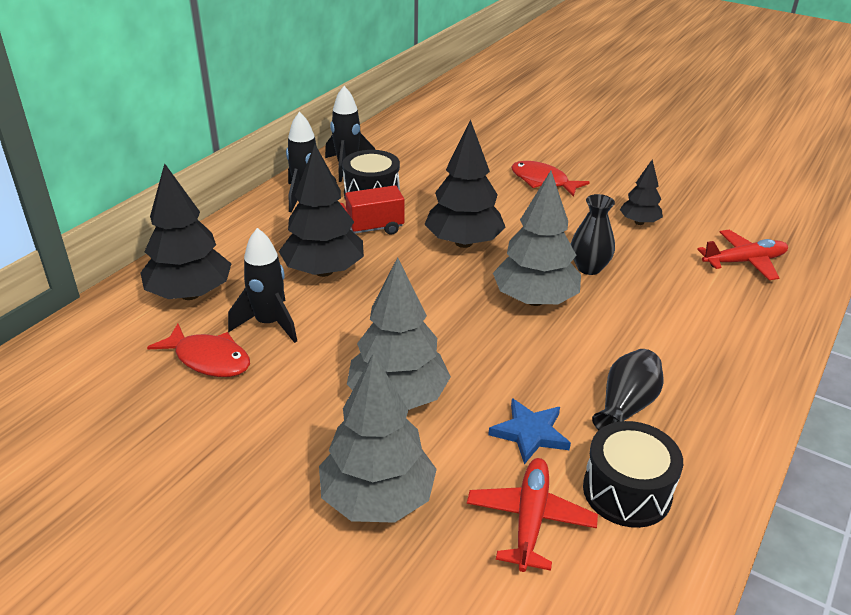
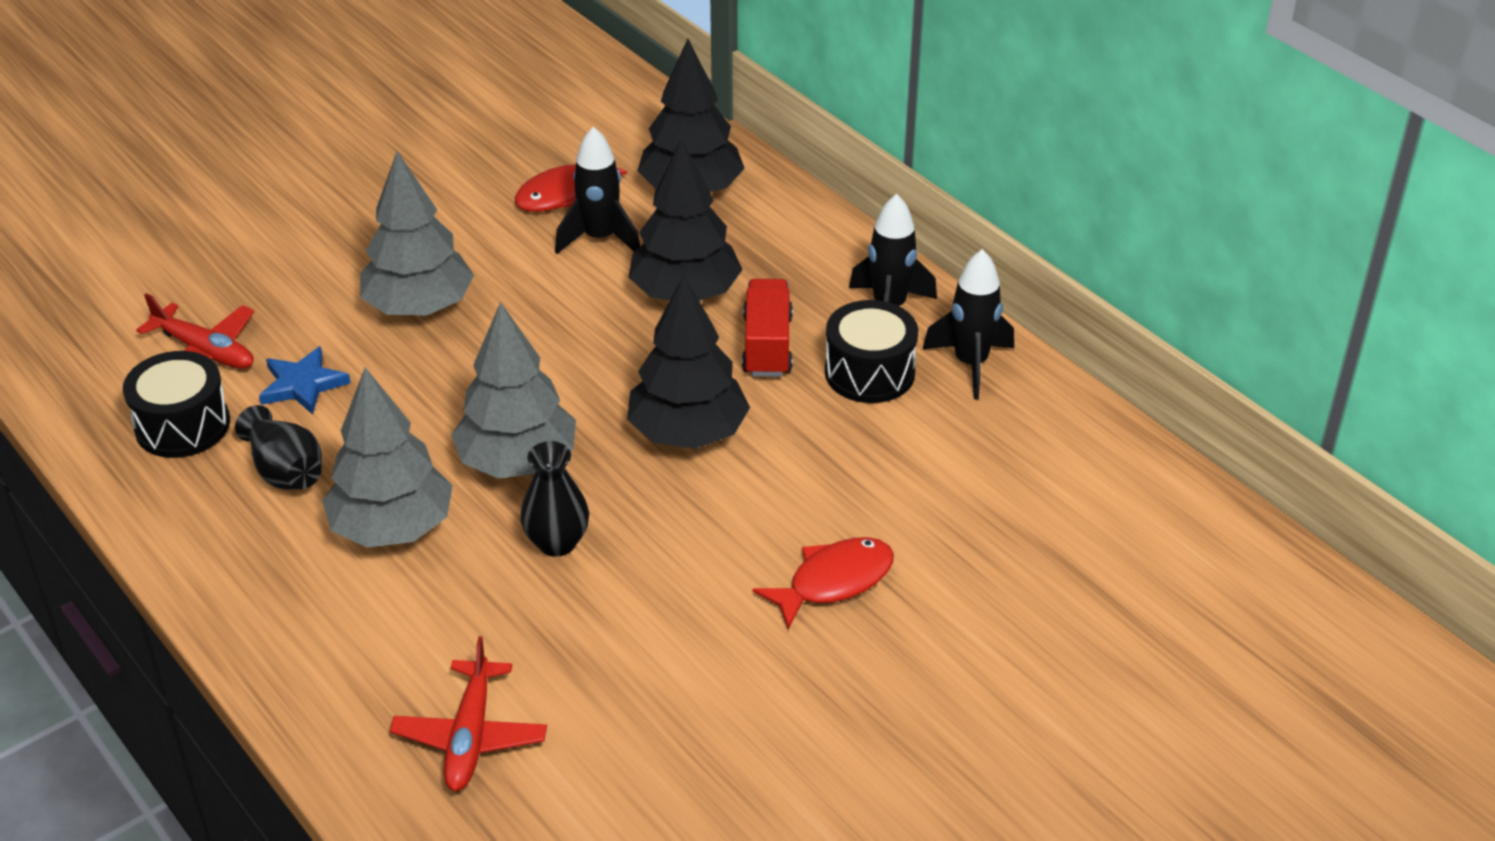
camera: 110 degrees right, 5 degrees up
(377, 499) = (299, 268): grey tree -> grey tree (393, 528)
(639, 222) = (646, 655): black tree -> none

